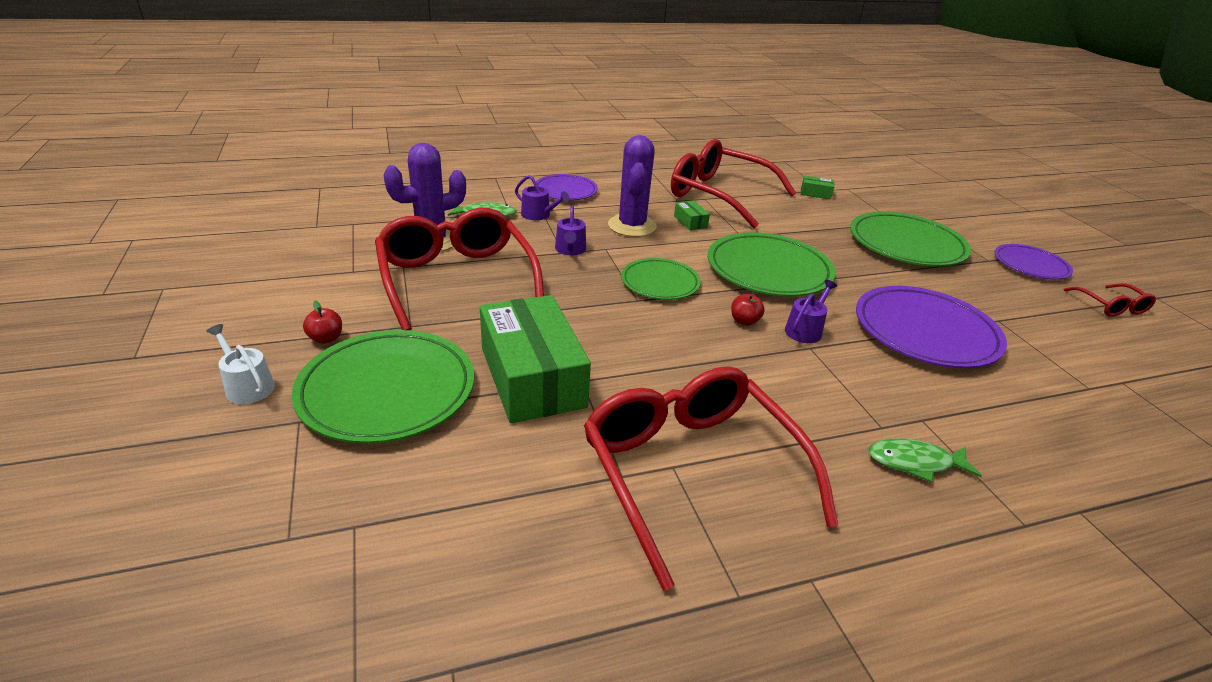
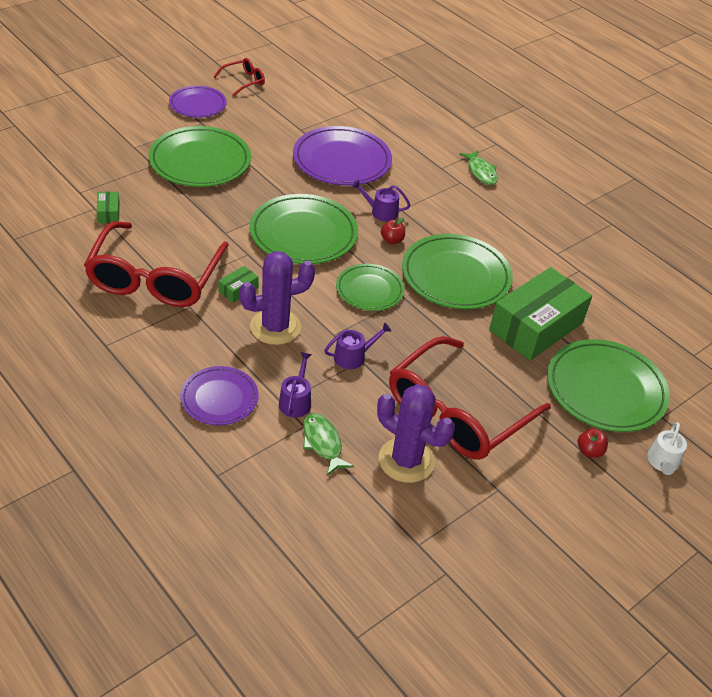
camera: 115 degrees left, 10 degrees up
(659, 346) = (455, 276): none -> green plate
(691, 471) = (554, 246): red glasses -> none

